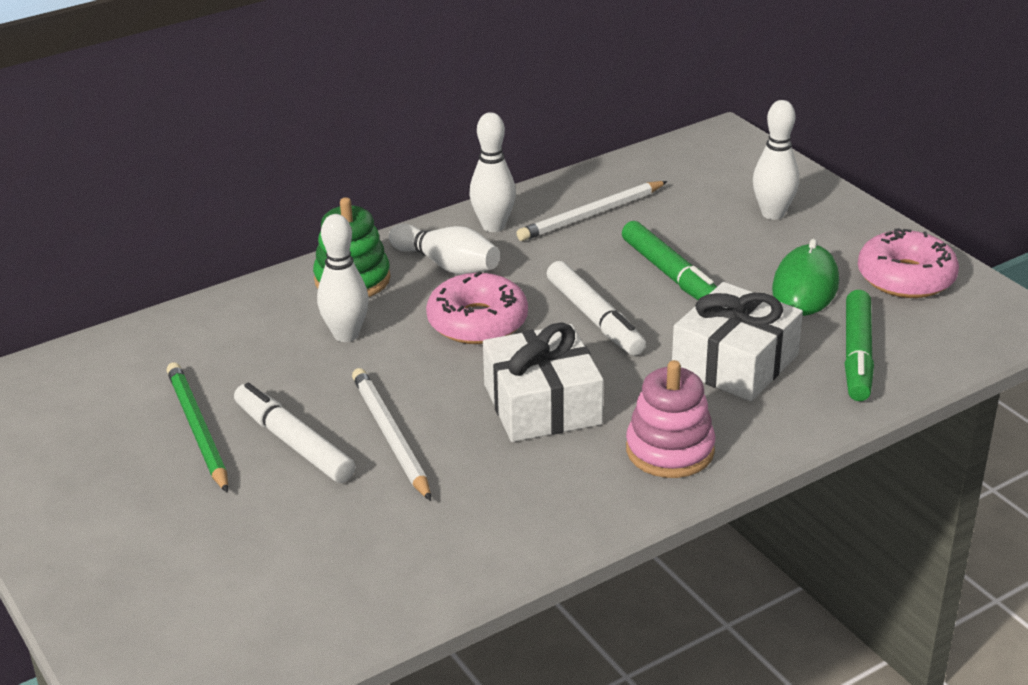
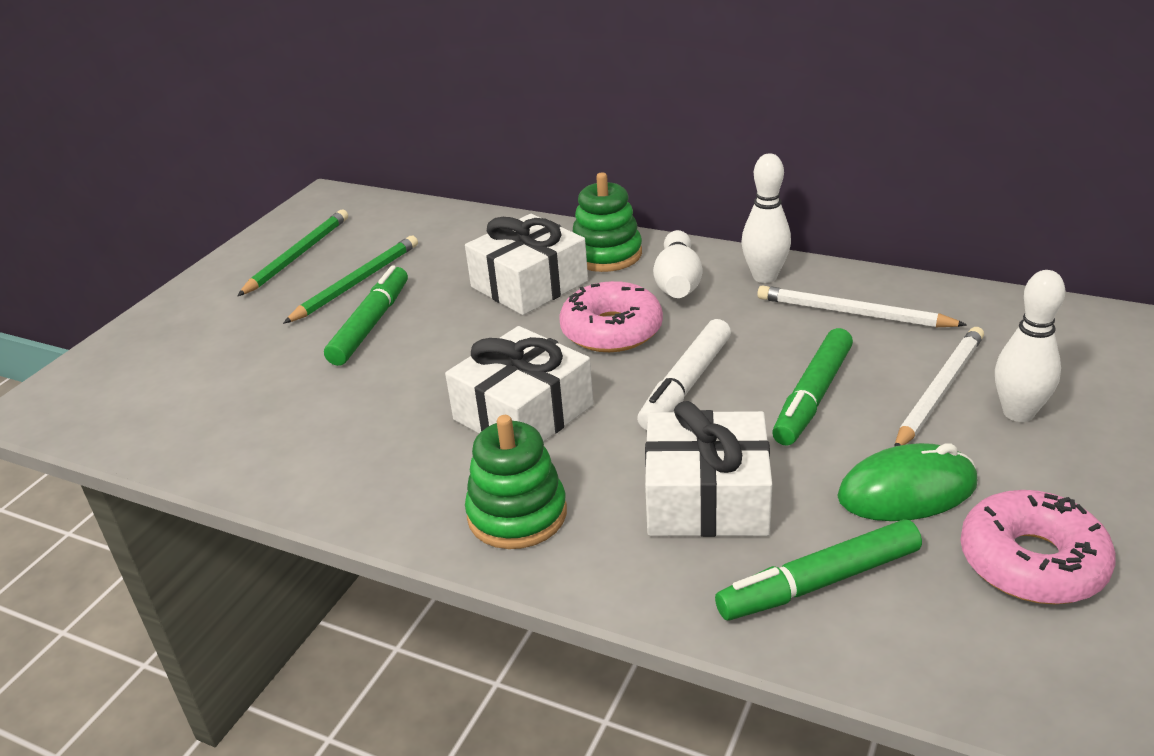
camera: 60 degrees right, 0 degrees up
(78, 452) = (297, 255): none -> green pencil
(294, 443) = (370, 325): white marker -> green marker
(346, 335) = (529, 284): white bowling pin -> white gift
(390, 436) = (413, 360): white pencil -> white pencil (939, 390)
(670, 450) = (517, 514): pink stacking toy -> green stacking toy

